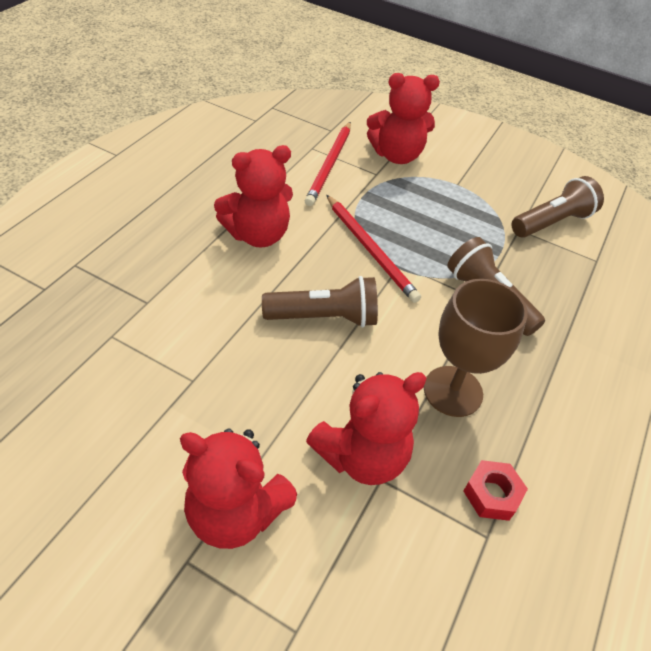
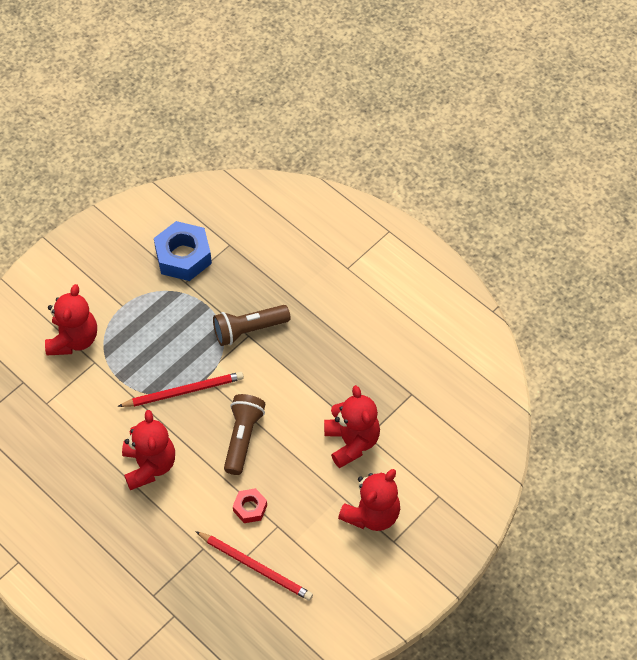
camera: 70 degrees left, 10 degrees up
(329, 165) = (74, 395): red pencil -> red pencil (256, 567)
(453, 391) = (318, 379): brown goblet -> none
(492, 494) = (389, 383): red nut -> red nut (250, 508)
(551, 222) = (183, 256): brown flashlight -> blue nut

